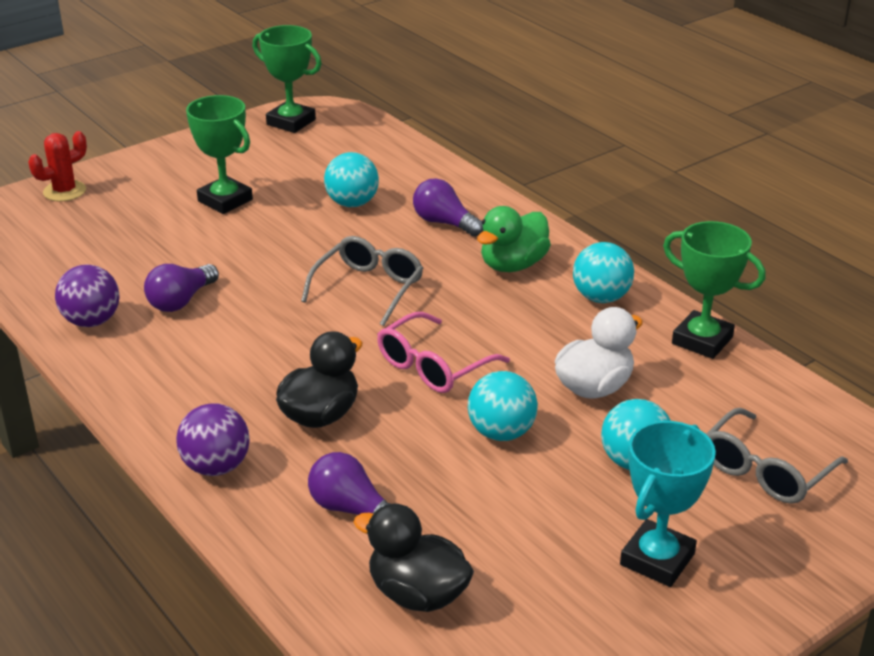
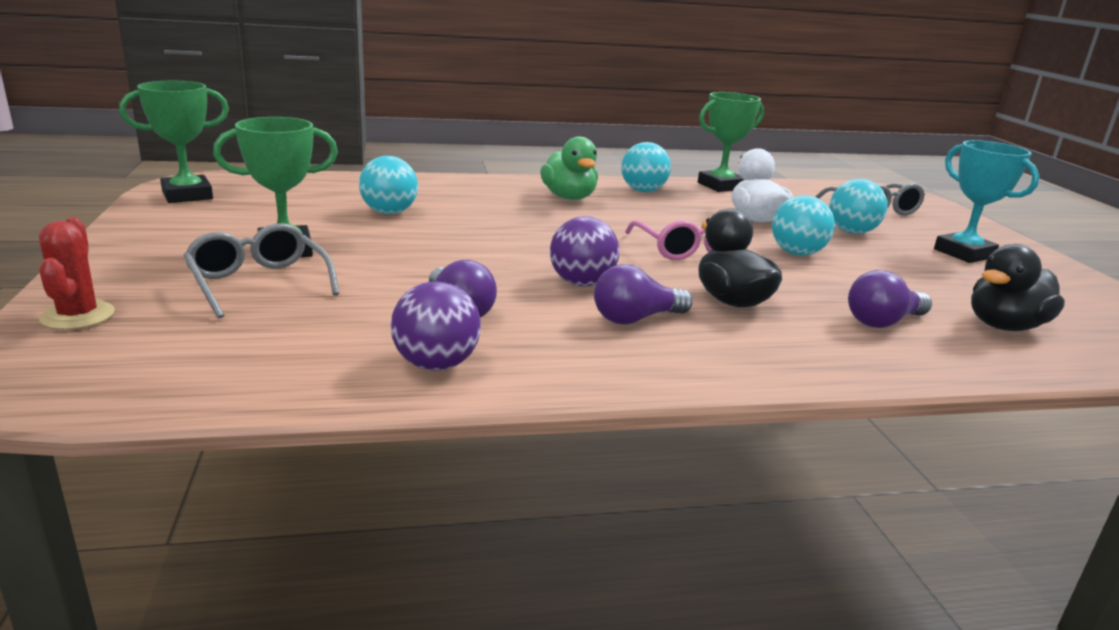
camera: 65 degrees left, 10 degrees down
(216, 467) = (791, 361): purple ball -> purple ball (581, 283)
(368, 288) = (543, 240): grey glasses -> grey glasses (259, 283)
(444, 223) = (475, 198): purple light bulb -> purple light bulb (635, 319)

